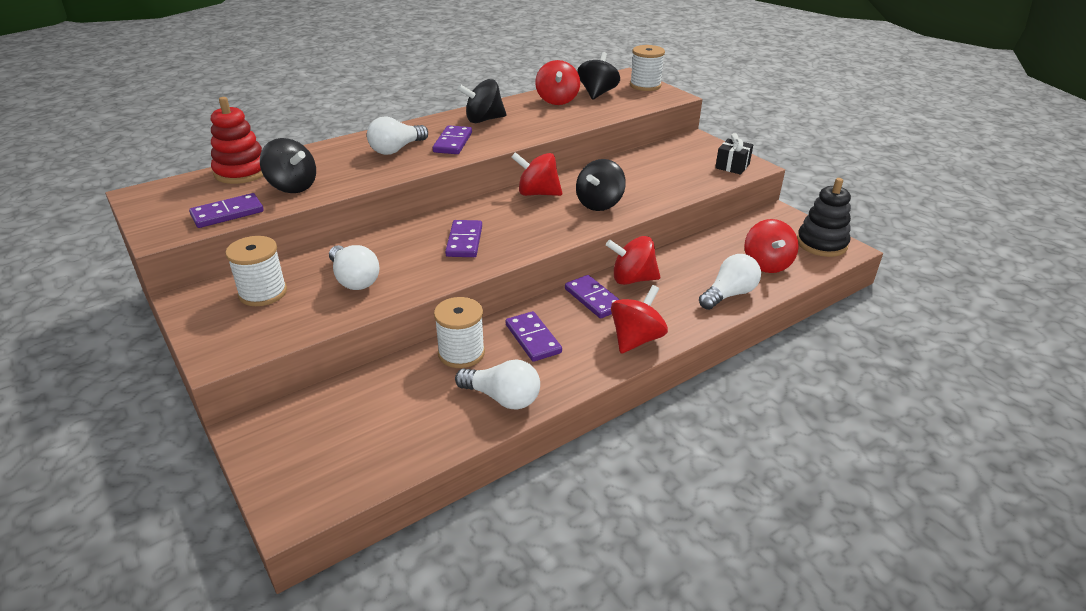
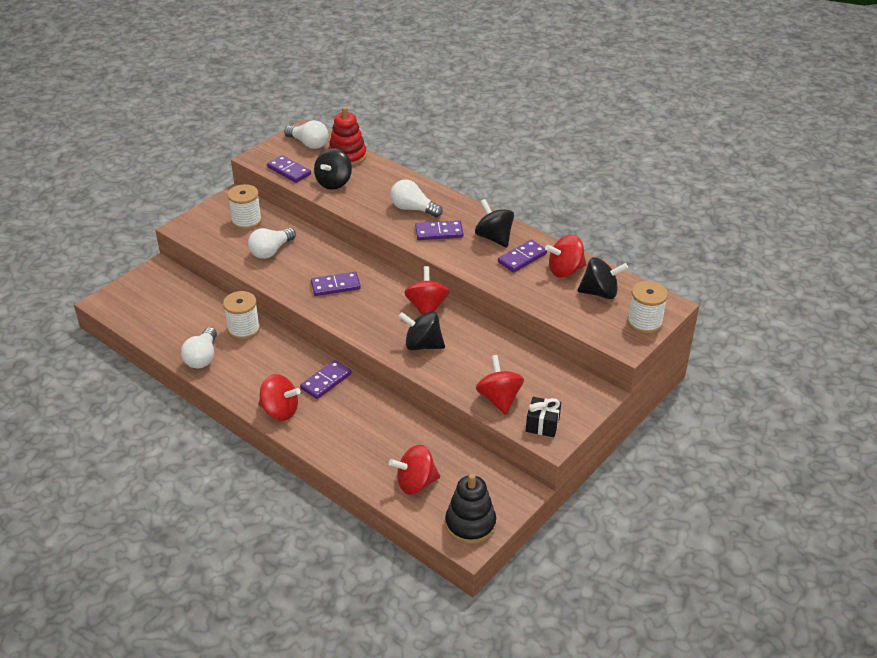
camera: 75 degrees right, 5 degrees up
(533, 339) = (267, 358): purple domino -> purple domino (522, 258)
(632, 279) = (361, 399): red spinning top -> red spinning top (499, 399)
(729, 294) = (357, 460): white light bulb -> white light bulb (309, 144)

